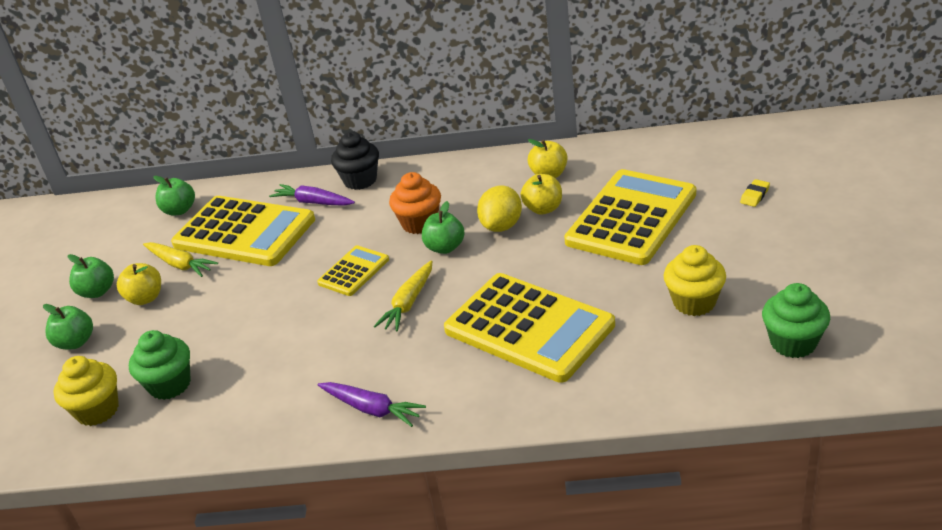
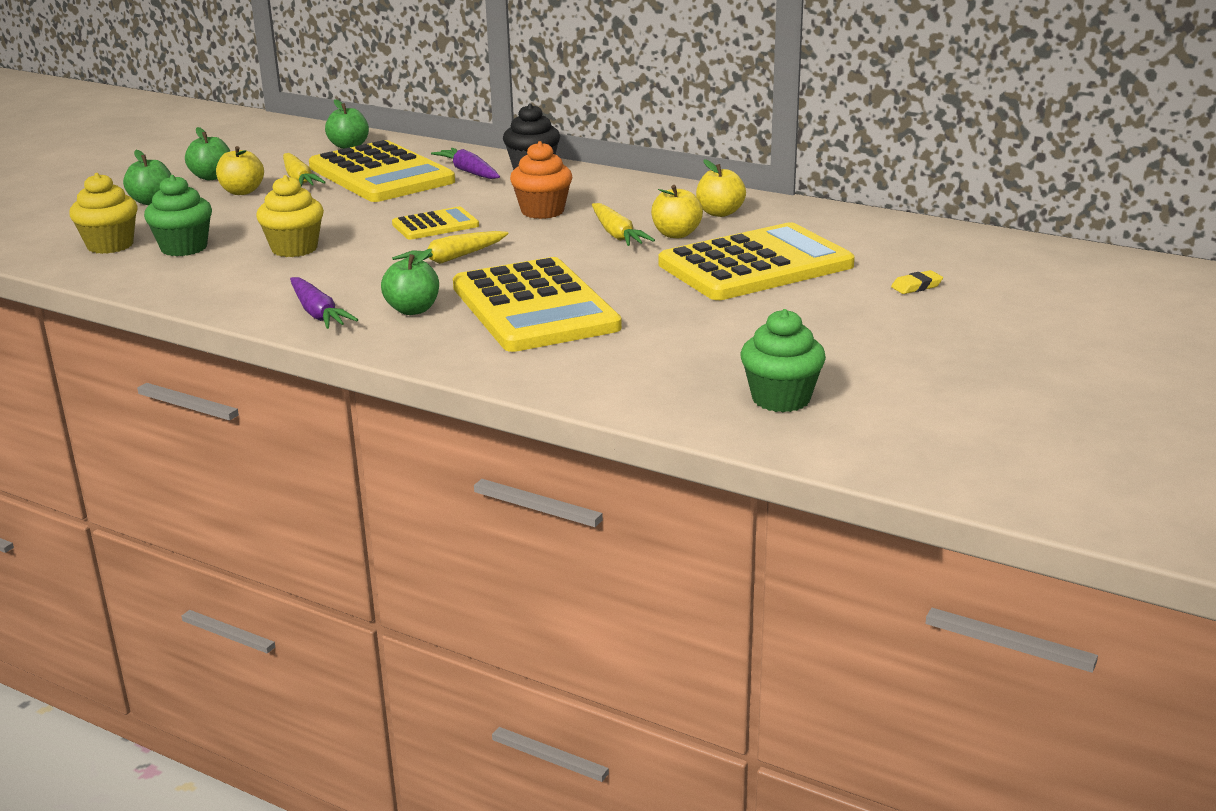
camera: 25 degrees right, 10 degrees down
(445, 247) = (541, 233): green apple -> green apple (412, 310)
(502, 226) = (617, 234): yellow lemon -> yellow carrot
(694, 302) = (723, 340): yellow cupcake -> yellow cupcake (294, 249)

